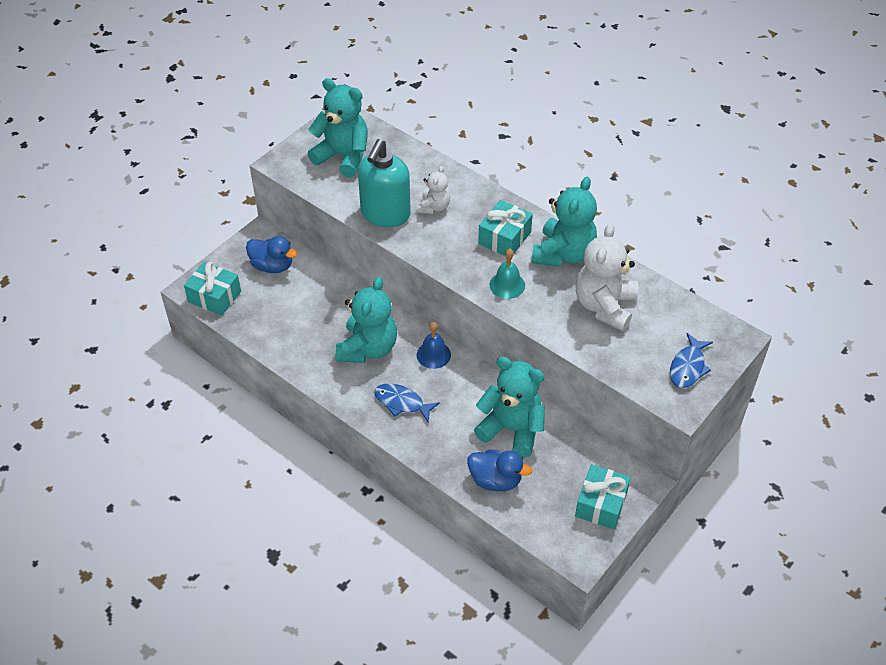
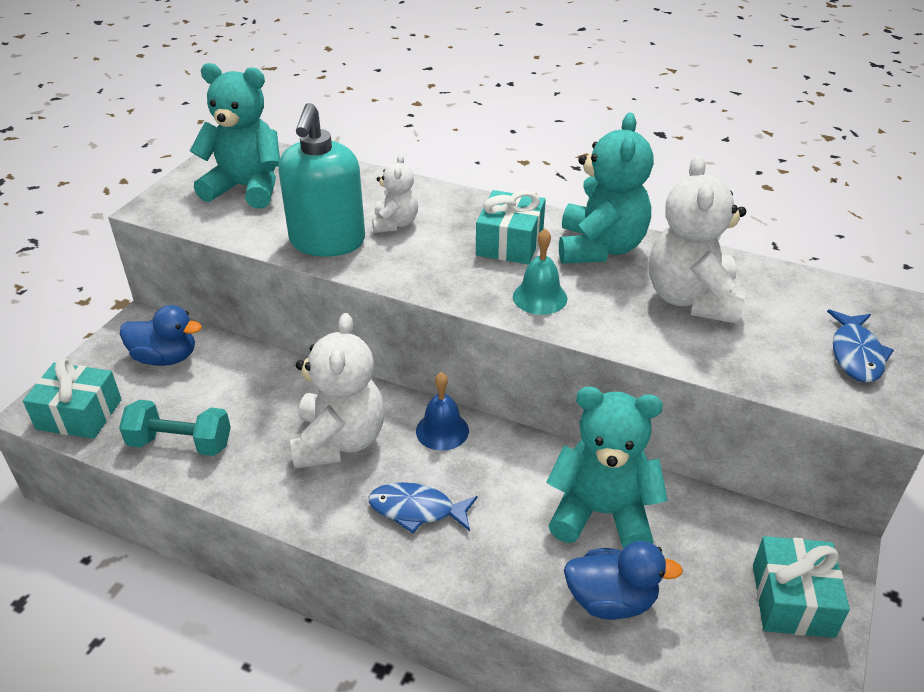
camera: 15 degrees left, 10 degrees down
(272, 330) = (180, 444): none -> turquoise dumbbell
(368, 348) = (339, 441): turquoise teddy bear -> white teddy bear

